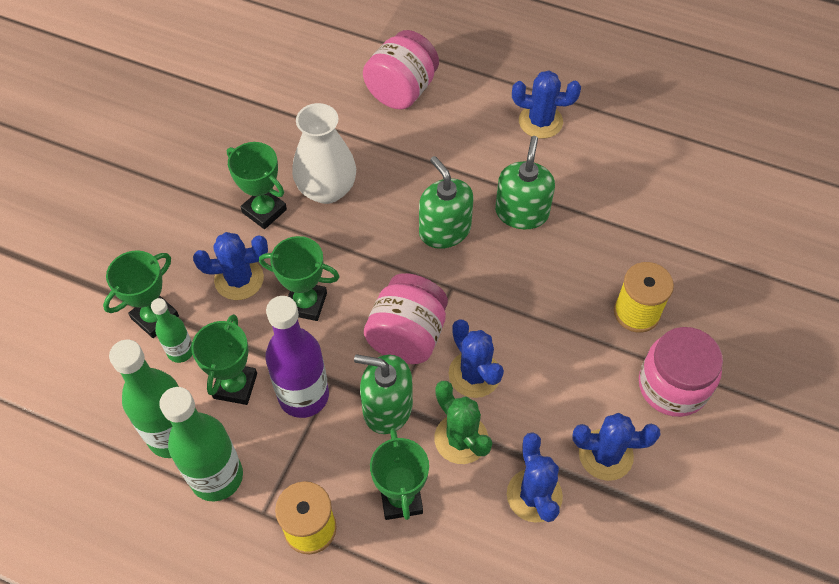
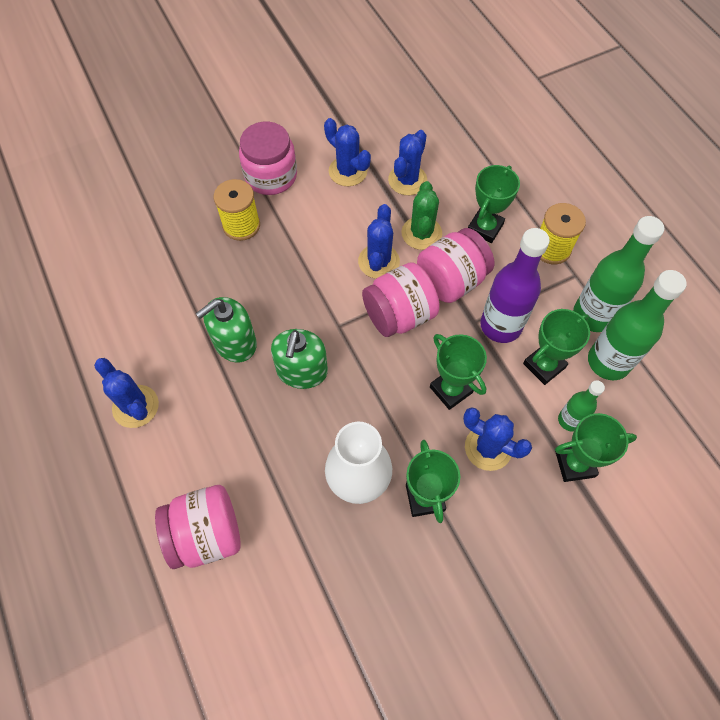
camera: 140 degrees left, 5 degrees up
(387, 407) = (451, 281): green soap dispenser -> pink jar

